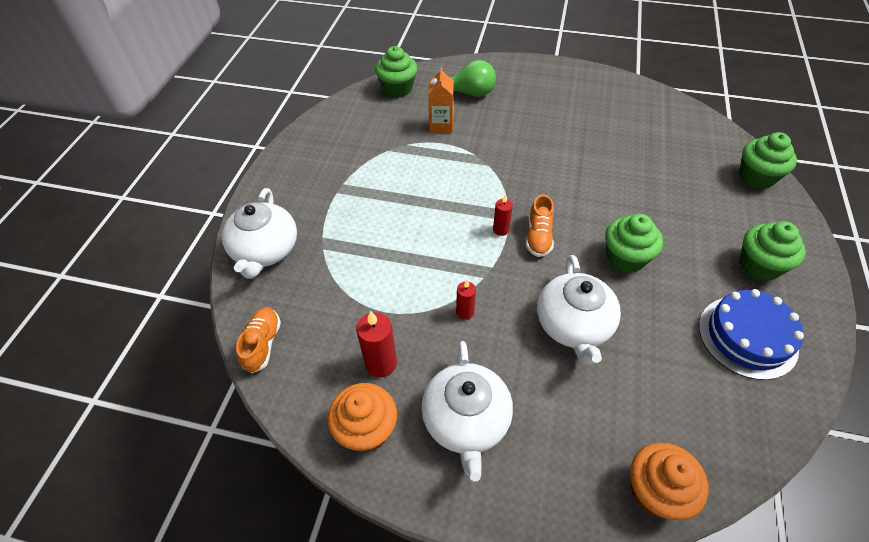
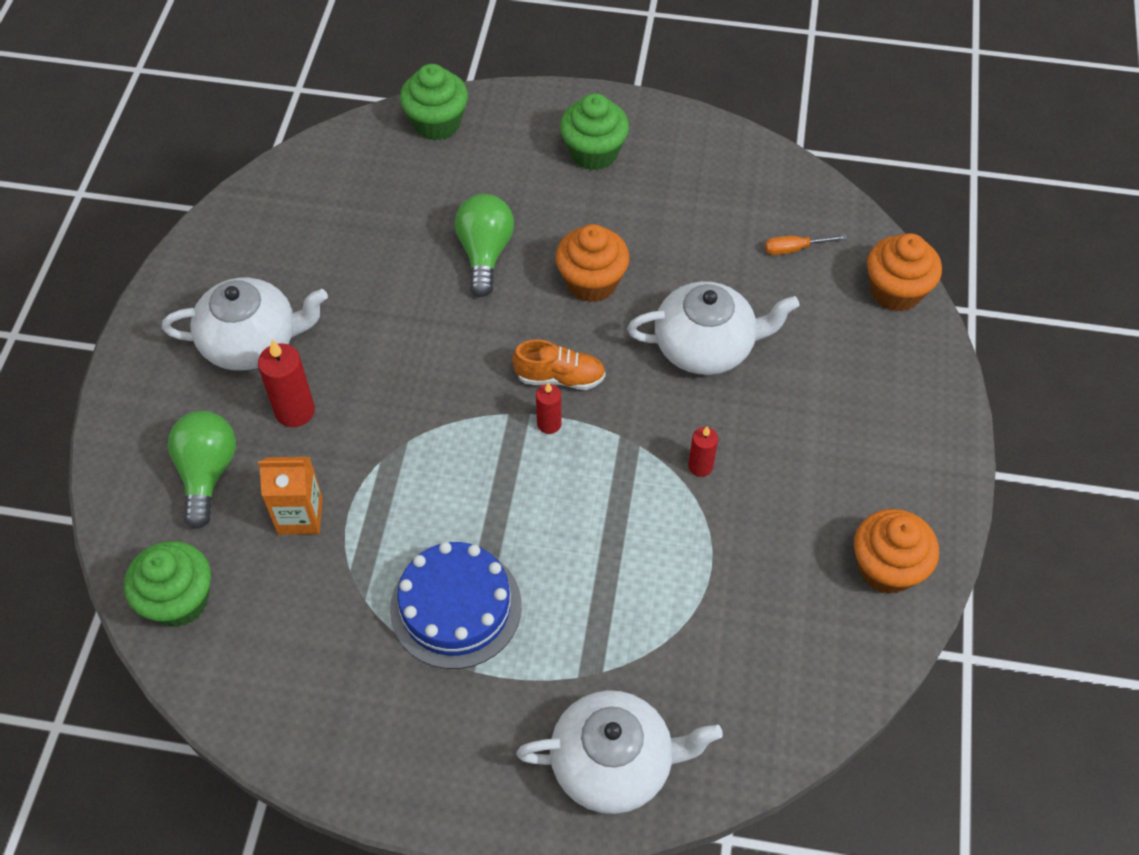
camera: 95 degrees left, 5 degrees up
(263, 344) = (788, 723): orange shoe -> none
(381, 363) = (794, 562): red candle -> red candle (295, 411)
(466, 421) = (854, 460): white teapot -> white teapot (252, 342)
(625, 258) = (591, 282): green cupcake -> orange cupcake
(640, 201) = (485, 253): none -> green light bulb
(690, 405) = (794, 249): none -> orange screwdriver
(747, 336) = (699, 184): blue cake -> blue cake (456, 607)

